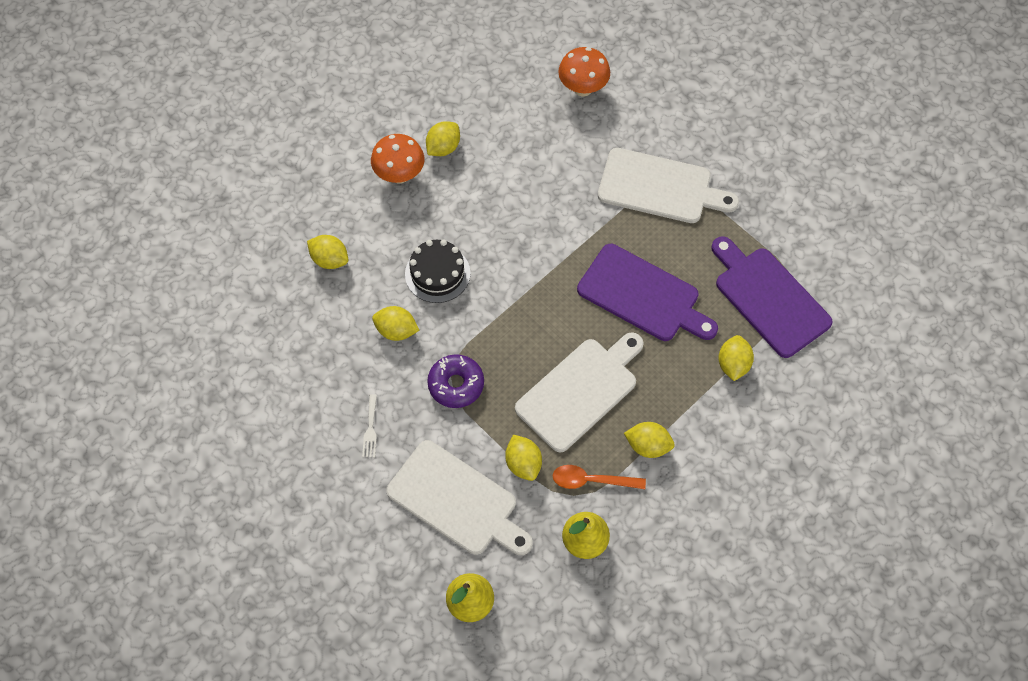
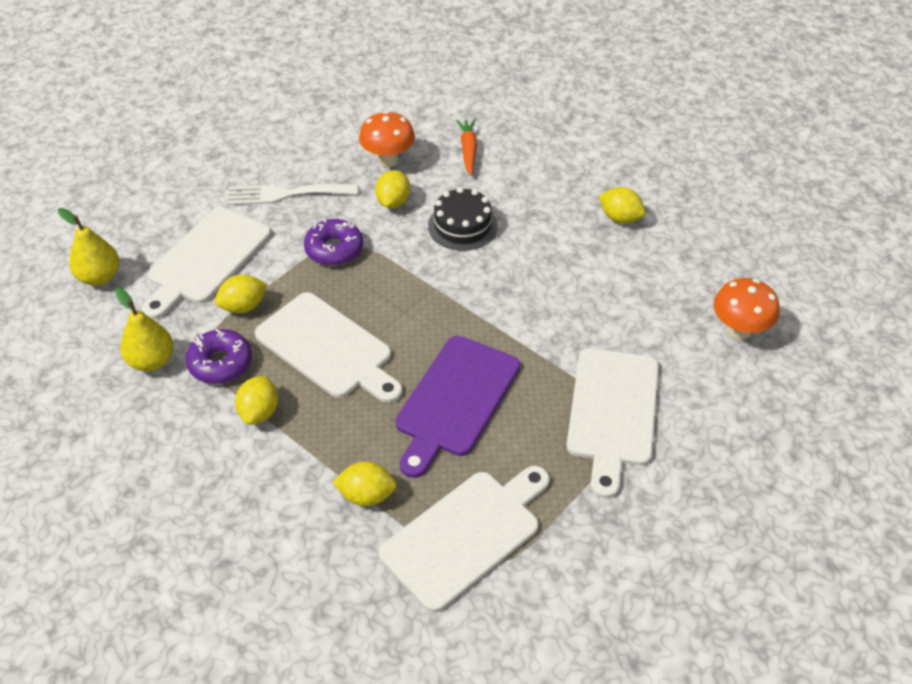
camera: 85 degrees right, 15 degrees down
(330, 259) = (468, 150): yellow lemon -> orange carrot
(370, 429) = (285, 194): white fork -> white fork, size x1.98
(399, 175) = (577, 189): orange mushroom -> orange mushroom (388, 160)
(591, 480) = (220, 363): orange spoon -> purple donut
(769, 298) = (466, 535): purple cutting board -> white cutting board

